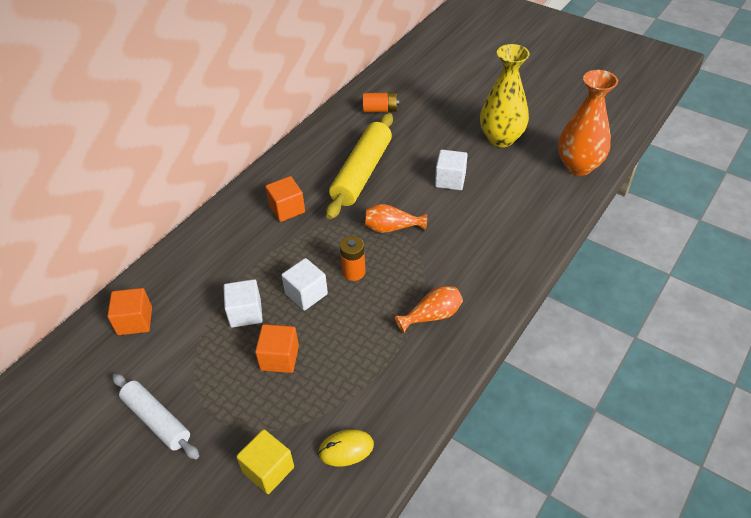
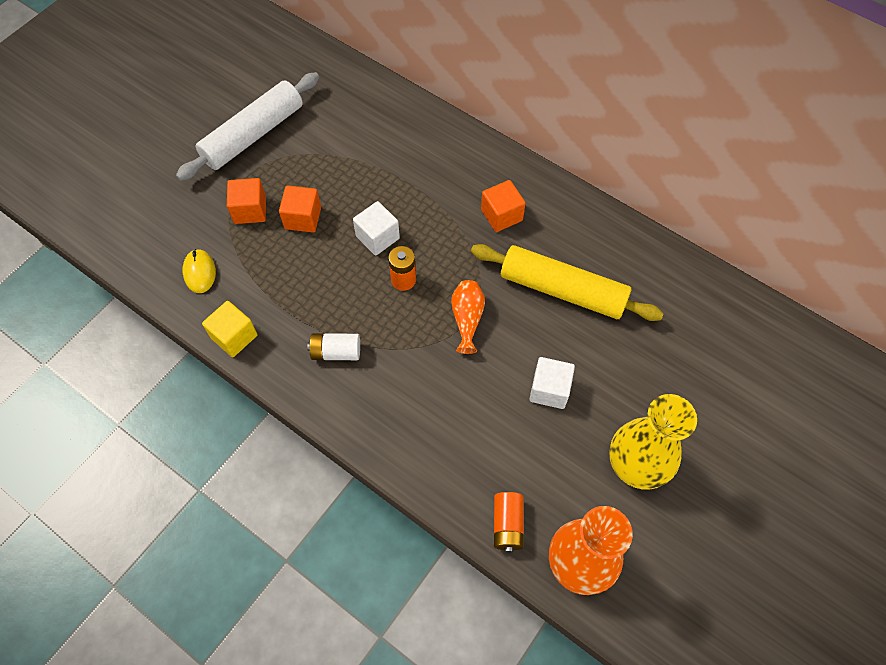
camera: 90 degrees right, 15 degrees up
(135, 321) = (359, 105): orange cube -> orange cube (250, 210)
(157, 420) = (253, 135): white rolling pin -> white rolling pin, size x1.56
(245, 313) = (359, 188): white cube -> none
(268, 470) = (192, 216): yellow cube -> yellow cube (234, 336)
(380, 110) = (691, 314): orange battery -> orange battery (507, 525)
(432, 316) = (336, 352): orange vase -> white battery

